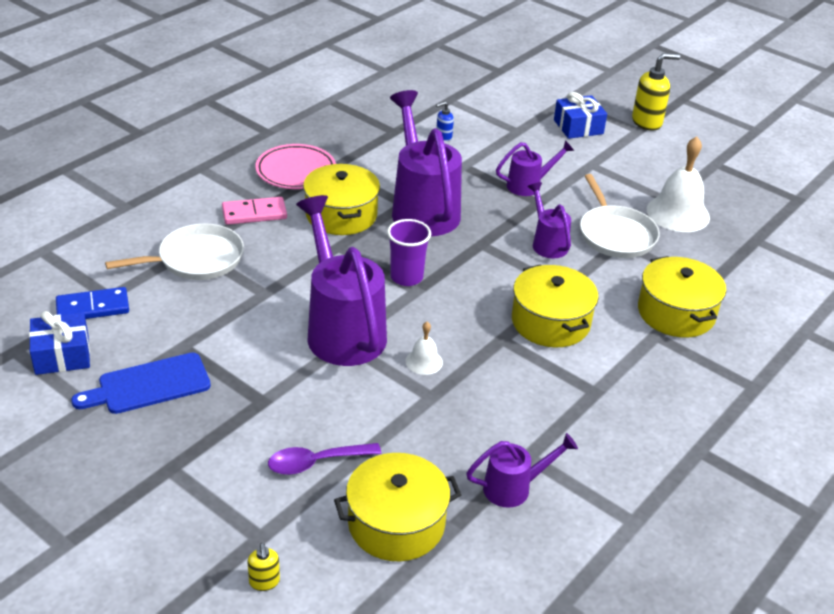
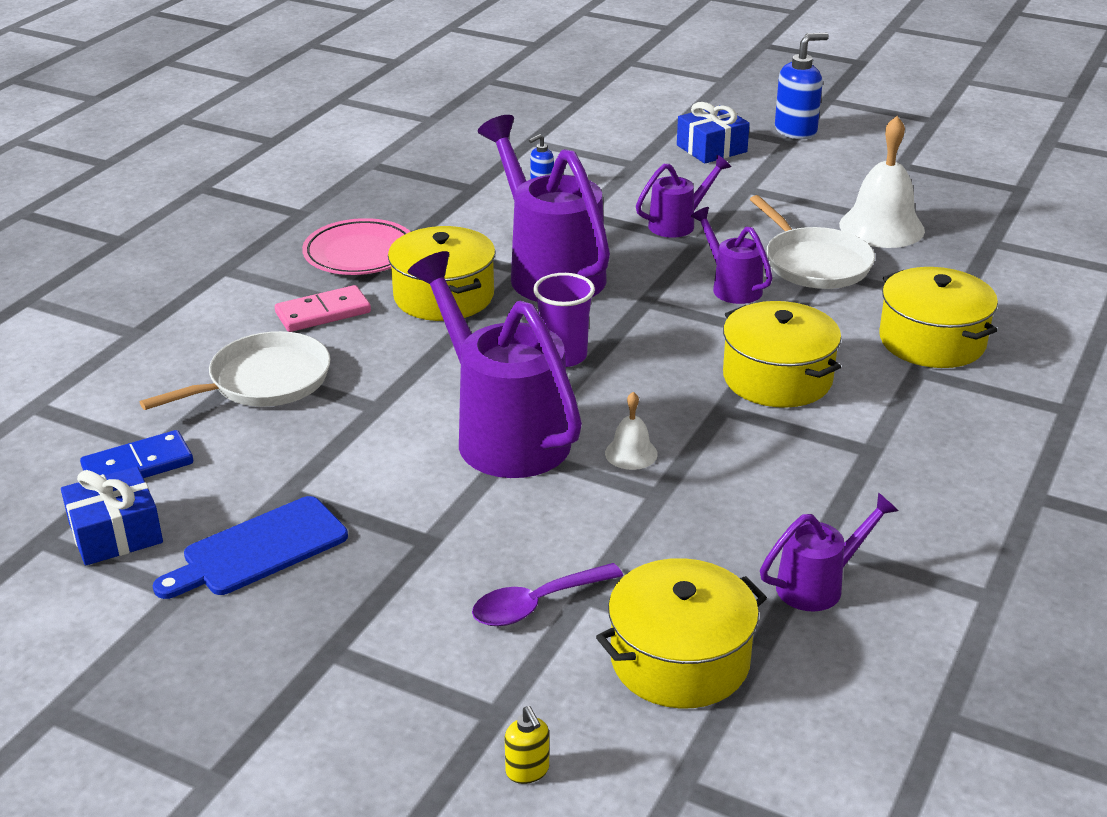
camera: 10 degrees left, 5 degrees down
(647, 122) = (796, 131): yellow soap dispenser -> blue soap dispenser

